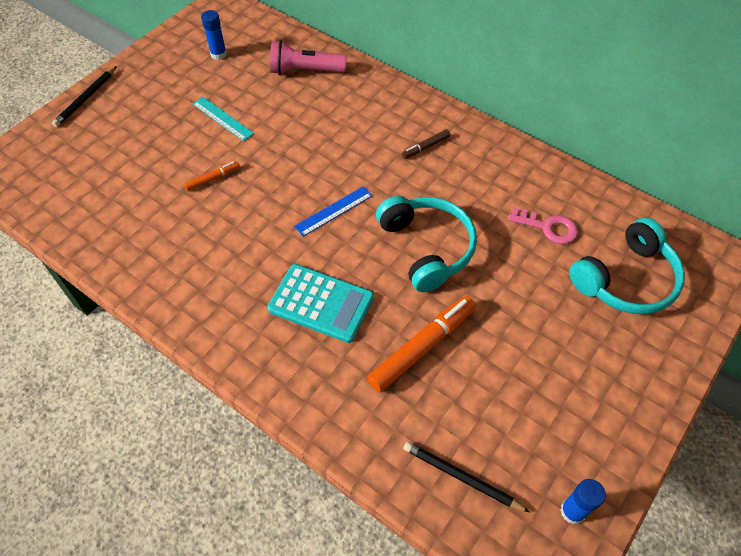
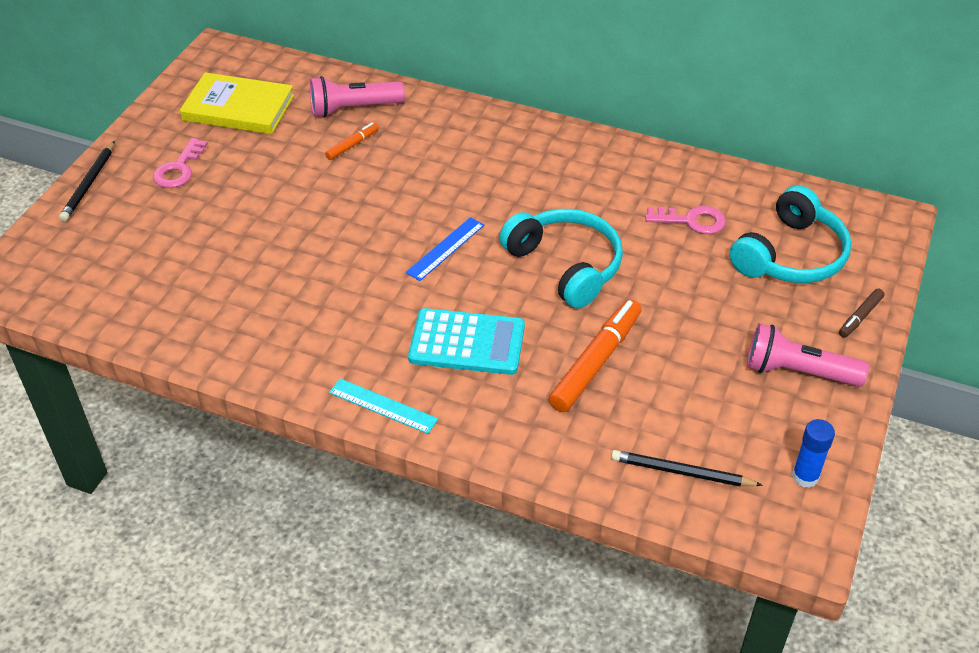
camera: 15 degrees left, 10 degrees down
(155, 98) = (179, 169): none -> pink key
(213, 179) = (288, 242): orange marker -> orange marker (352, 145)
(218, 54) = (238, 108): blue glue stick -> yellow book
(222, 118) = (273, 176): turquoise ruler -> turquoise ruler (383, 406)
(425, 147) = (527, 165): brown marker -> brown marker (860, 317)
(597, 399) = (797, 372): none -> pink flashlight

